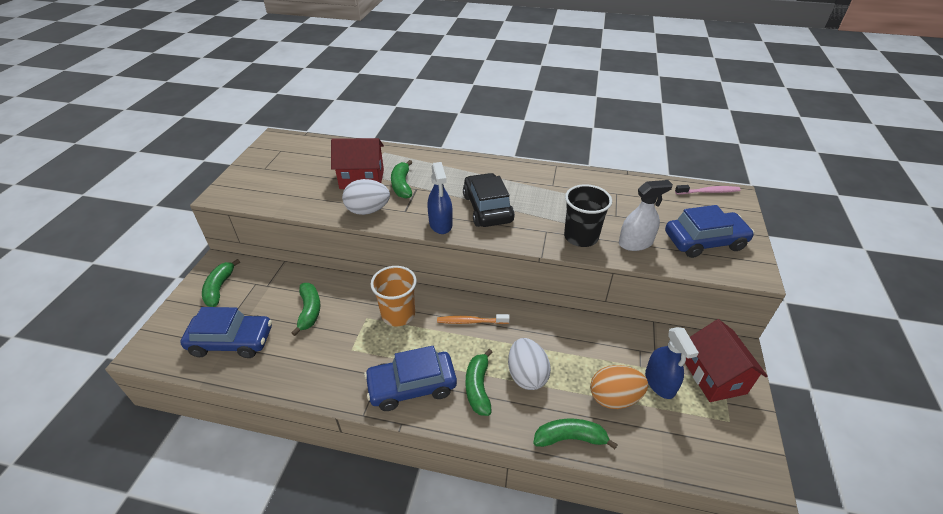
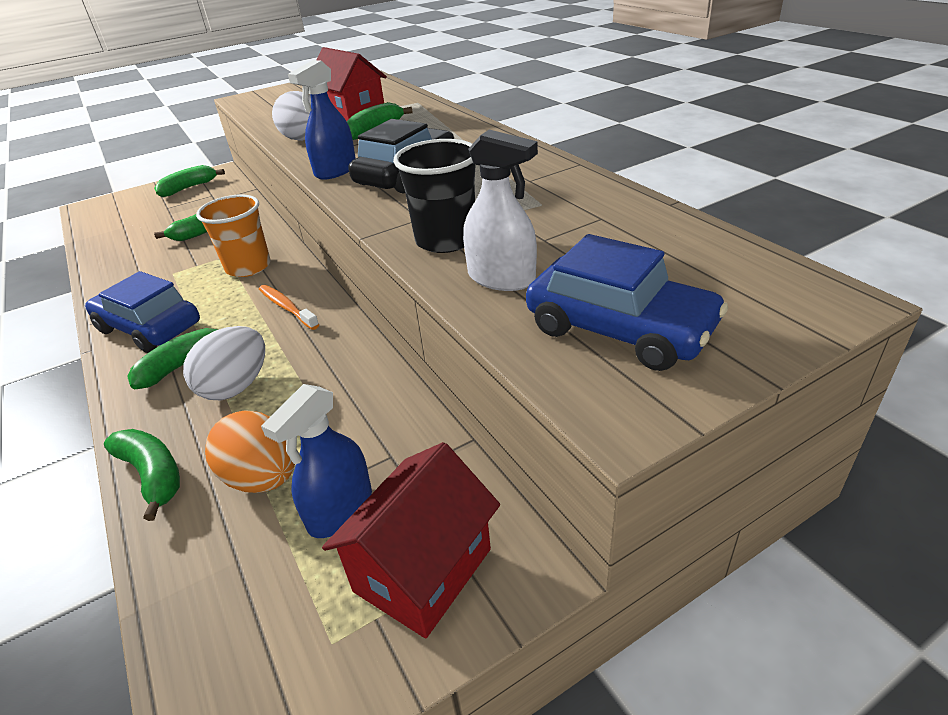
camera: 50 degrees right, 5 degrees down
(232, 341) = (130, 225): blue car -> none
(708, 192) = (781, 275): pink toothbrush -> none

